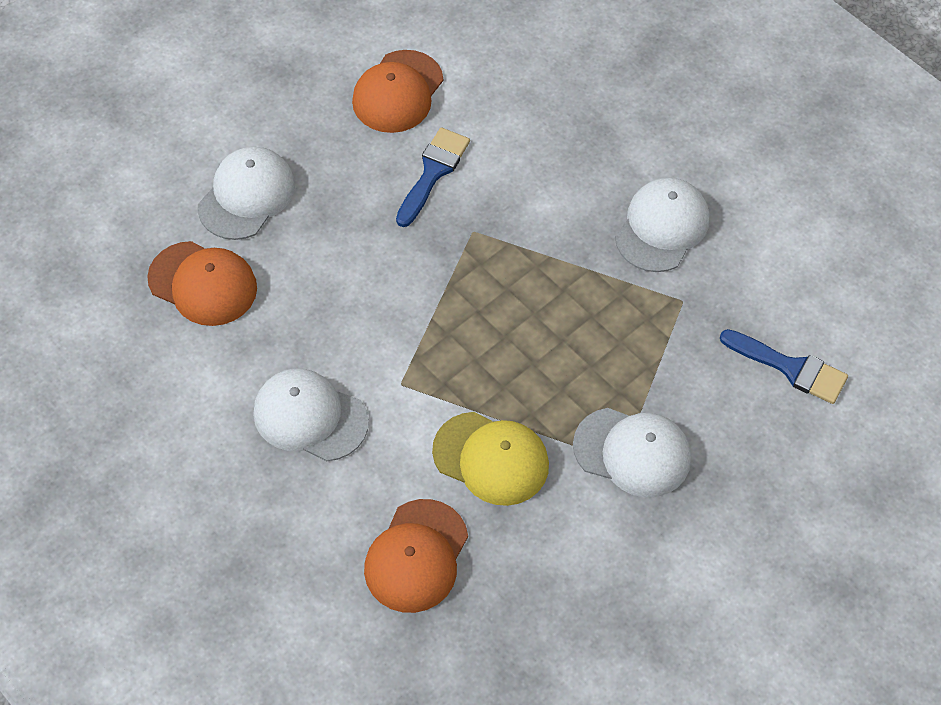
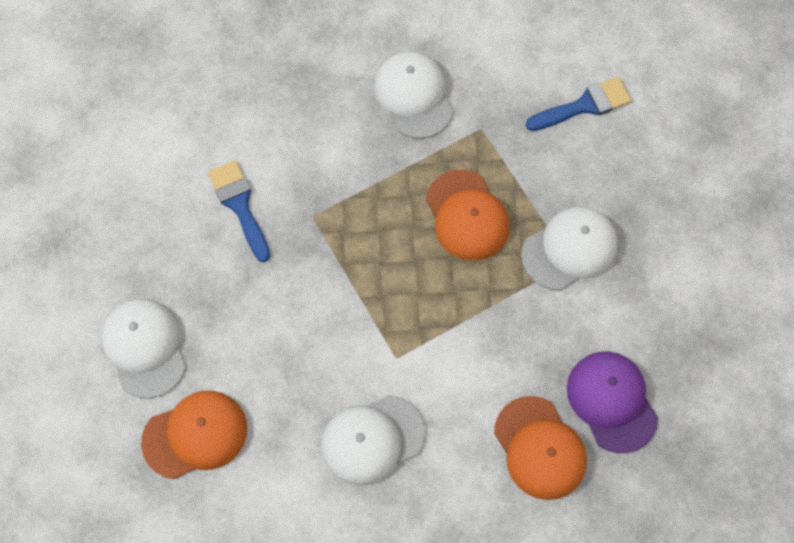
camera: 50 degrees left, 10 degrees up
(397, 92) = (148, 177): orange cap -> orange cap (467, 216)
(491, 459) = (503, 342): yellow cap -> none
(514, 587) = (611, 401): none -> purple cap

